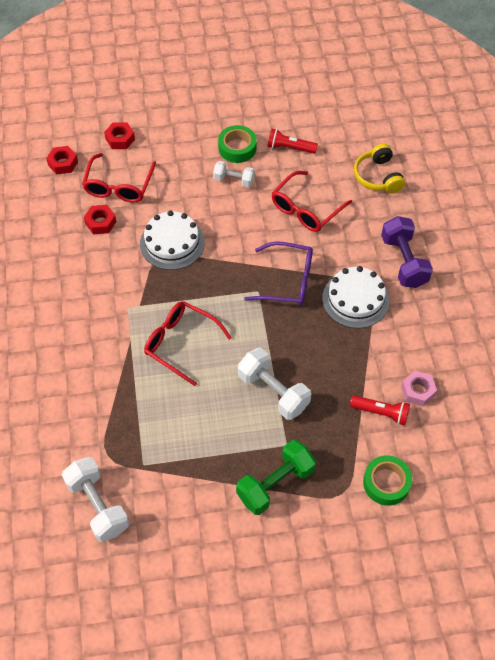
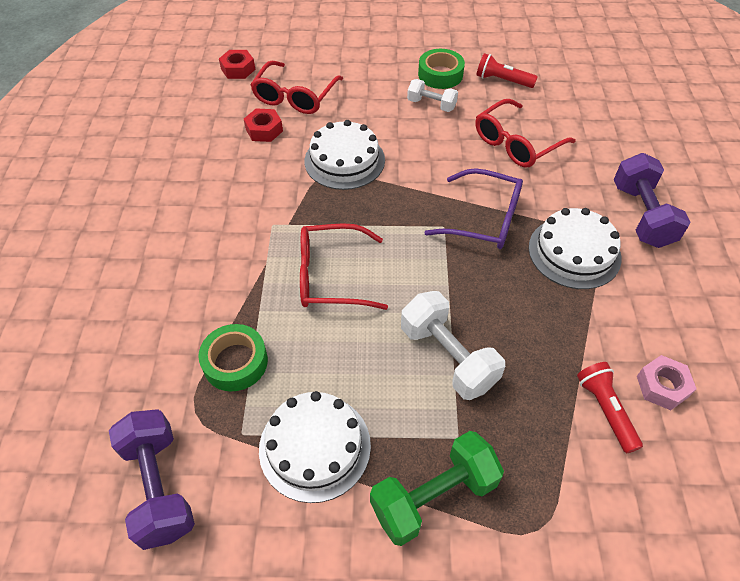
camera: 10 degrees right, 5 degrees down
(98, 506) = (159, 486): white dumbbell -> purple dumbbell
(120, 139) = (308, 53): red nut -> none
(180, 343) = (331, 276): red glasses -> red glasses turned 45 degrees counterclockwise
(193, 465) = (315, 446): none -> white cake
(378, 176) = (609, 119): yellow headphones -> none
(381, 412) = (605, 410): red flashlight -> red flashlight turned 135 degrees counterclockwise
(386, 483) = (611, 524): green tape -> green tape (235, 362)

